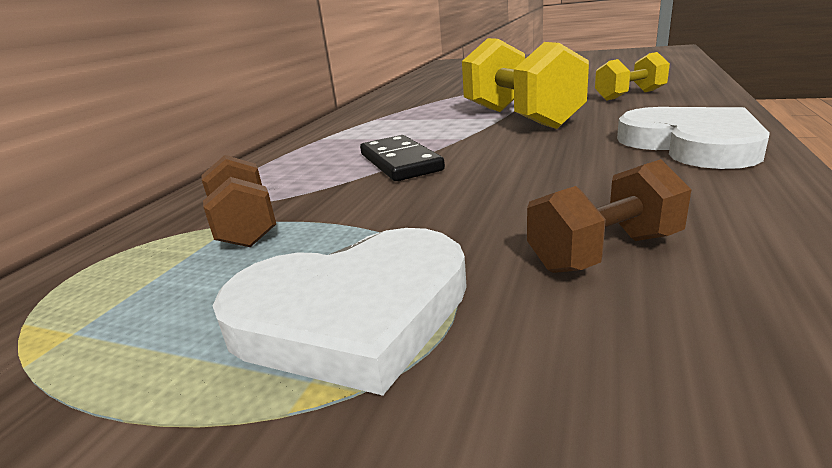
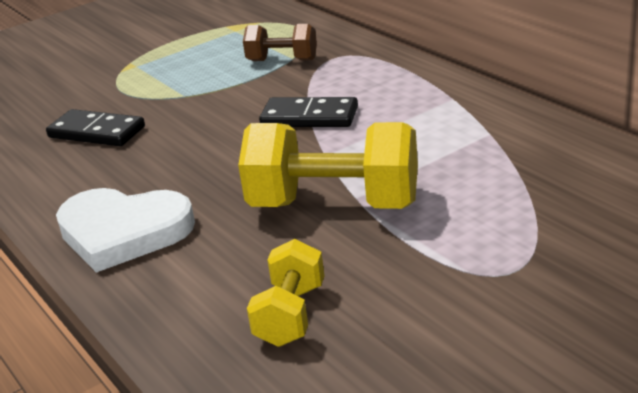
camera: 125 degrees right, 5 degrees up
(353, 313) = (157, 76): white heart -> none
(604, 252) = (97, 132): brown dumbbell -> black domino

